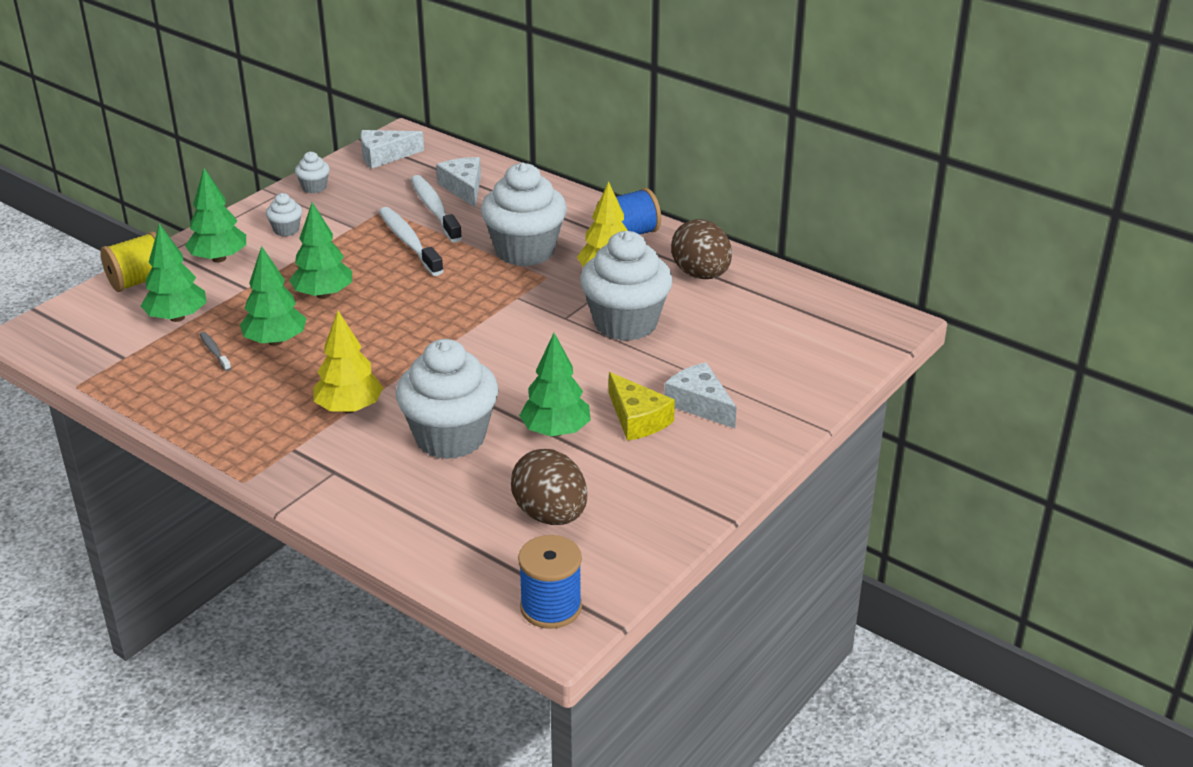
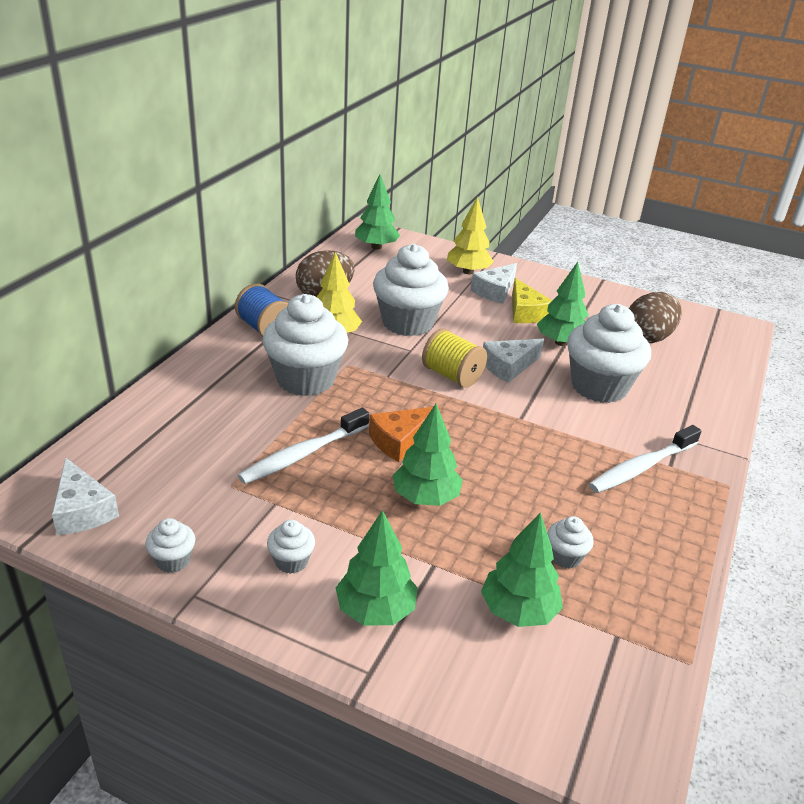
camera: 105 degrees left, 0 degrees up
(139, 281) = (454, 681): yellow spool -> yellow spool (452, 375)
(214, 352) = (565, 557): grey toothbrush -> white cupcake
(275, 341) = (524, 514): green tree -> green tree (376, 247)
(349, 408) = (597, 444): yellow tree -> yellow tree (468, 272)
(407, 292) = (400, 440): none -> orange cheese
(434, 209) = (227, 447): white toothbrush -> white toothbrush (641, 467)
(463, 188) = (175, 433): white cheese -> white cheese (508, 366)
(551, 607) = (726, 331): blue spool -> none
(637, 419) = (526, 312): yellow cheese -> yellow cheese turned 120 degrees clockwise

